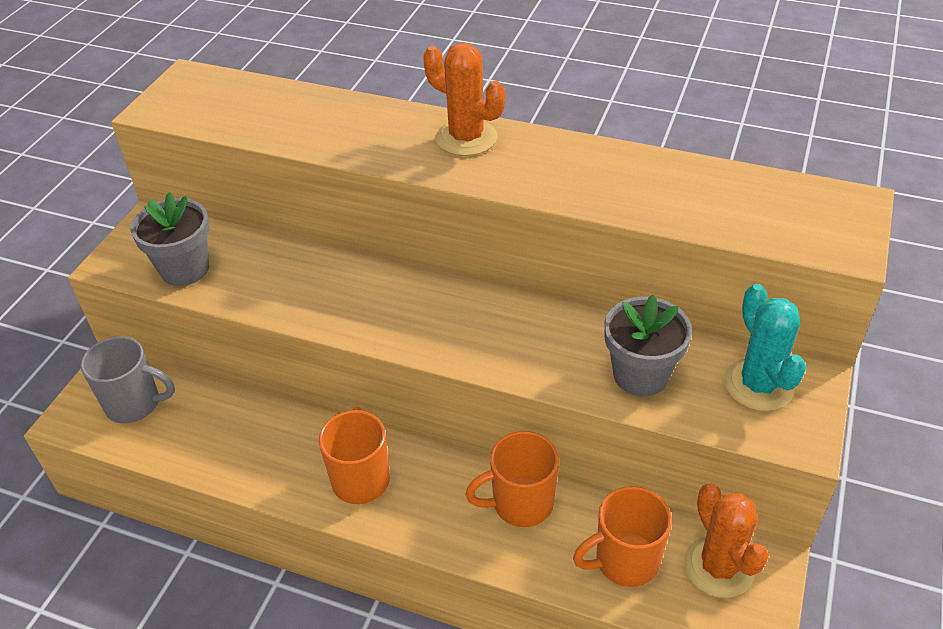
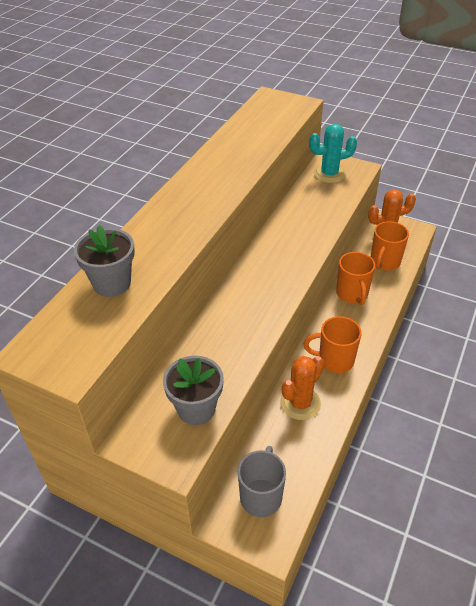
camera: 85 degrees left, 0 degrees up
(466, 138) = (178, 204): orange cactus -> orange cactus (300, 403)
(625, 561) = (384, 262): orange mug -> orange mug turned 45 degrees clockwise
(640, 375) = (321, 206): grey flower pot -> grey flower pot (112, 283)

